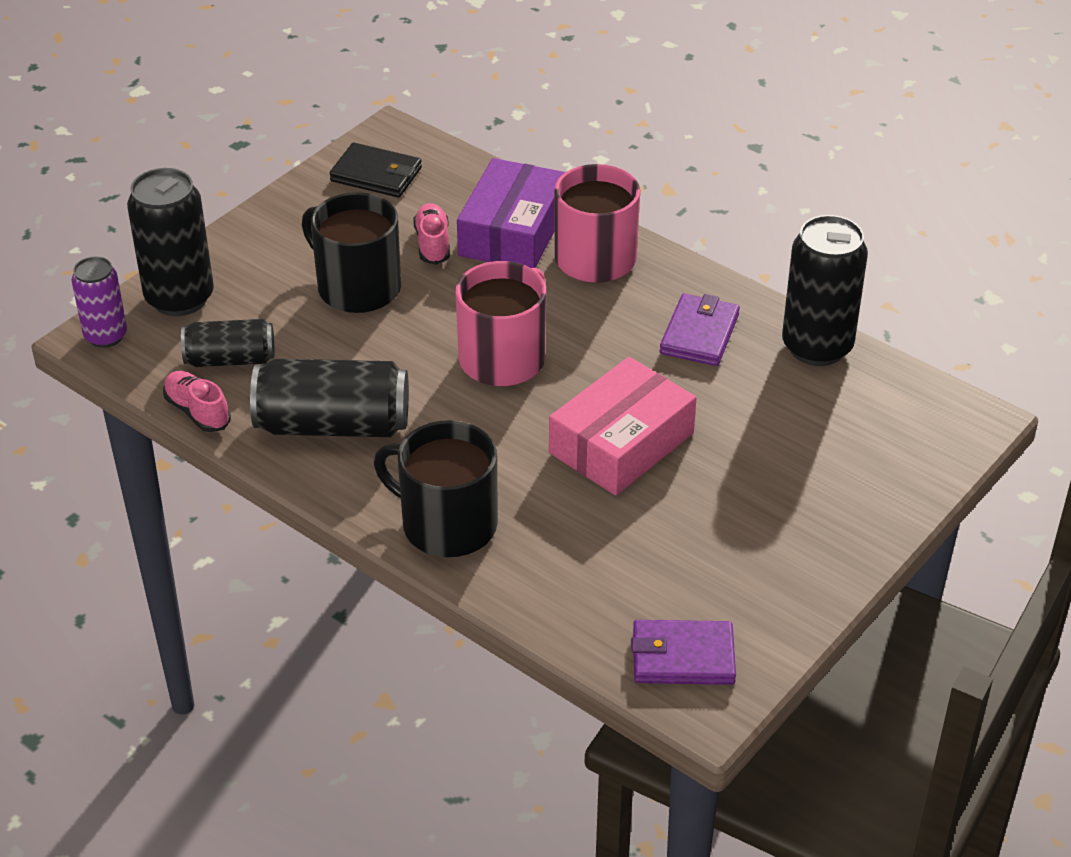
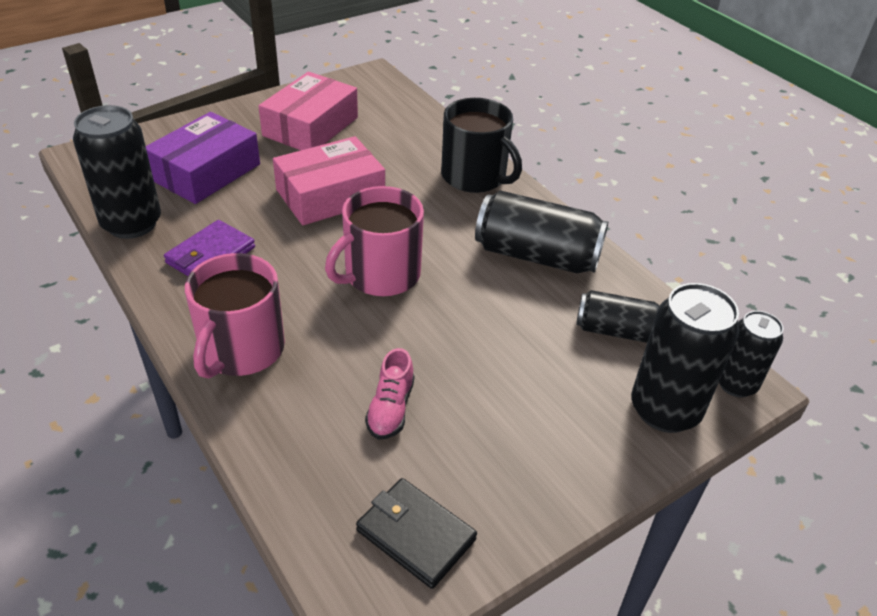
camera: 165 degrees left, 0 degrees up
(106, 336) = (736, 384): purple can -> black can
(197, 411) = (646, 291): pink shoe -> none
(357, 287) = (484, 376): black mug -> none
(513, 232) = (301, 402): purple box -> purple box (206, 172)
(683, 657) = (371, 92): purple wallet -> none
(726, 552) = (310, 126): none -> pink box

